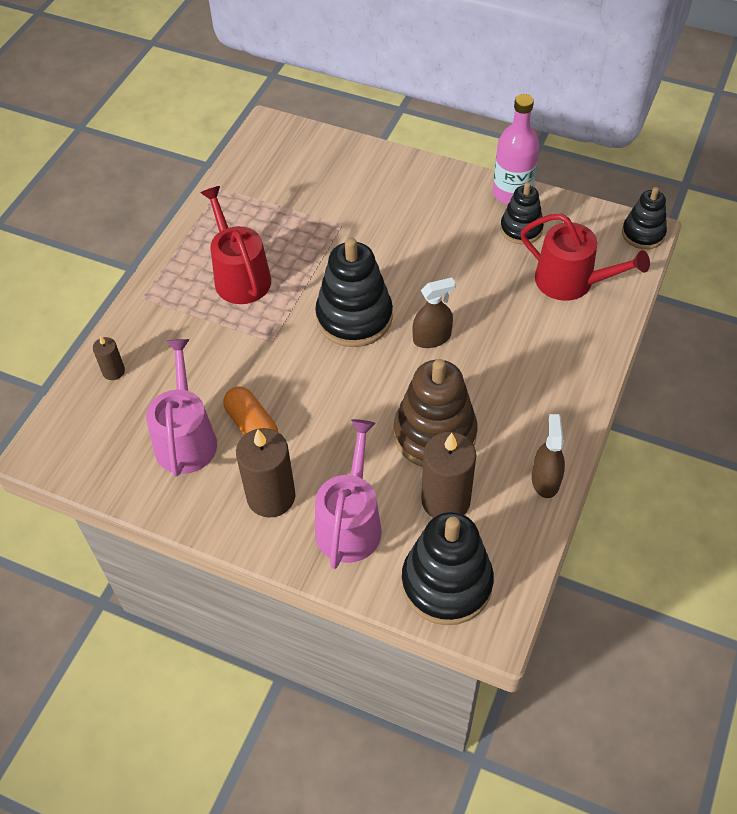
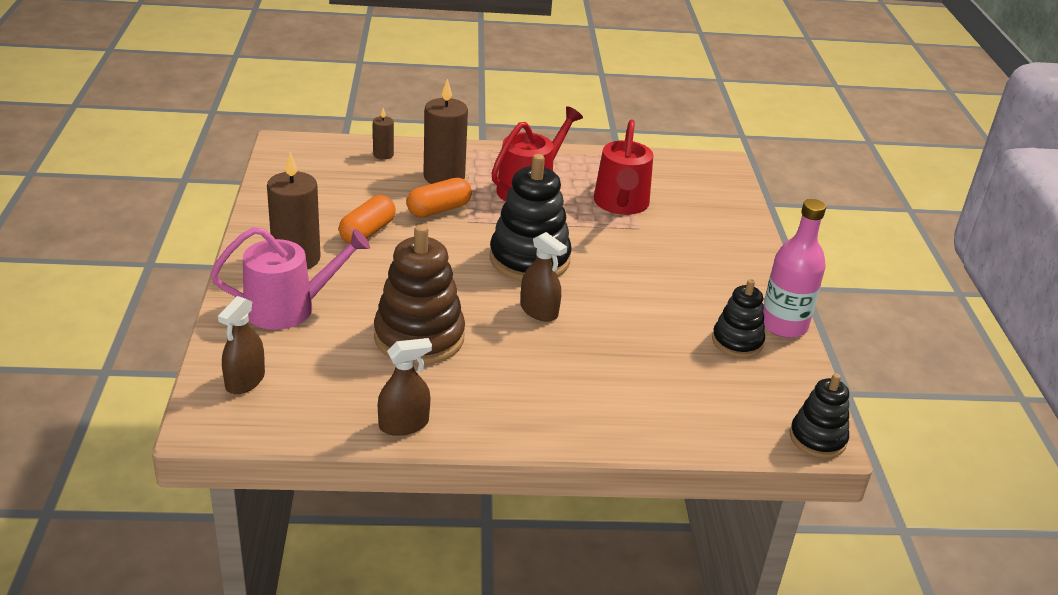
camera: 60 degrees right, 20 degrees down
(186, 438) = (335, 203): pink watering can -> none
(241, 357) = (439, 209): none -> orange capsule
(445, 500) = (342, 360): brown candle -> brown candle (444, 177)
(446, 583) = (245, 381): black stacking toy -> brown spray bottle
(571, 281) = (692, 393): red watering can -> red watering can (621, 204)

